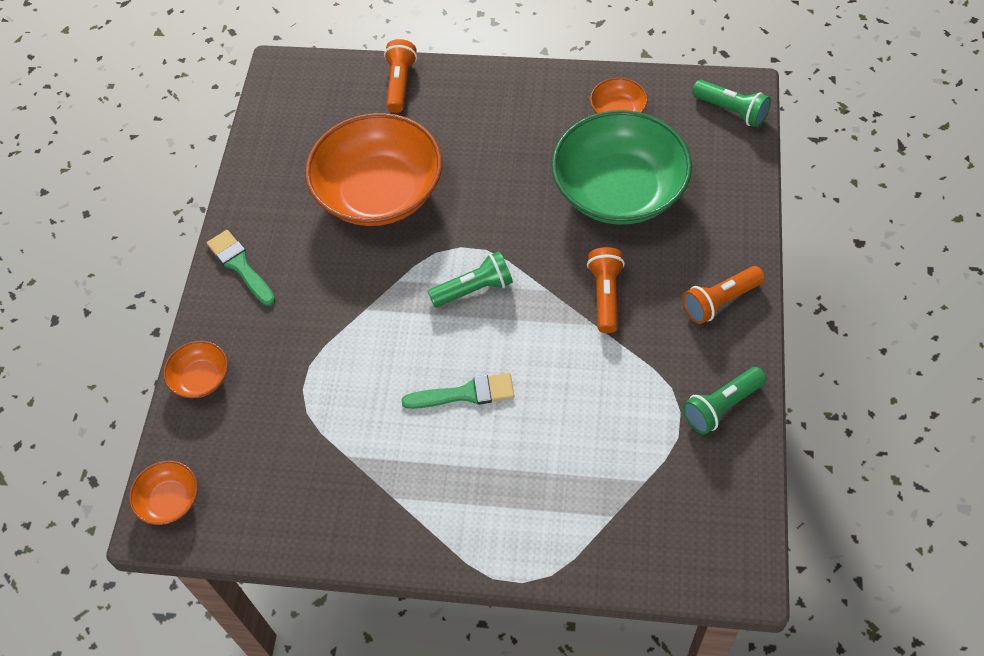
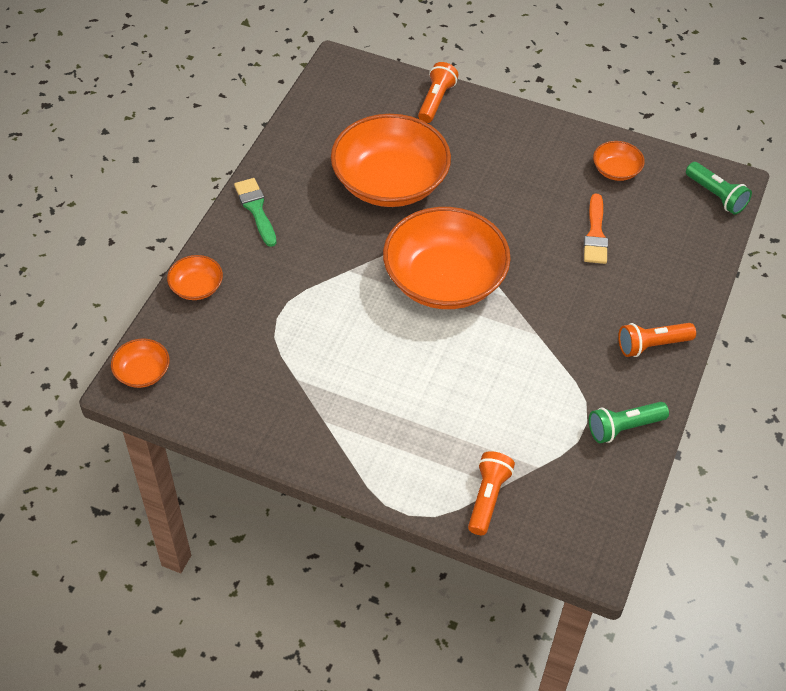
camera: 10 degrees right, 5 degrees down
(465, 393) = (410, 358): green brush -> none
(474, 289) = (444, 279): green flashlight -> orange bowl
(605, 295) = (554, 314): orange flashlight -> orange flashlight (487, 498)
(619, 190) = (595, 234): green bowl -> orange brush

